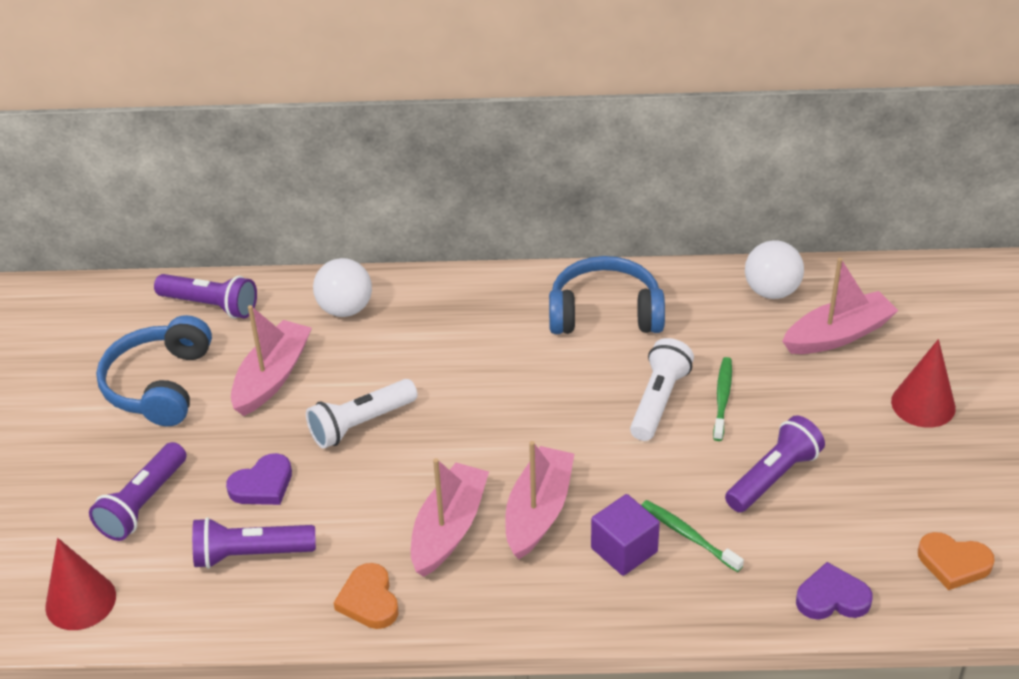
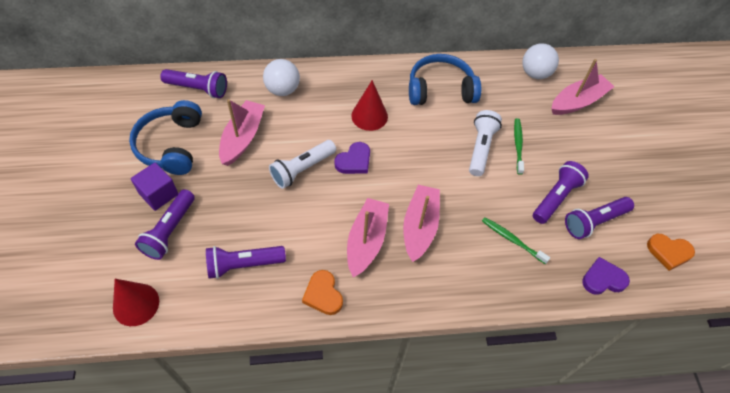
camera: 10 degrees left, 15 degrees up
(262, 485) = (245, 214): purple heart -> purple heart (354, 161)
(624, 550) = (475, 251): purple cube -> purple cube (158, 194)
(832, 514) = (594, 221): none -> purple flashlight
(923, 404) = (633, 146): red cone -> red cone (369, 116)

